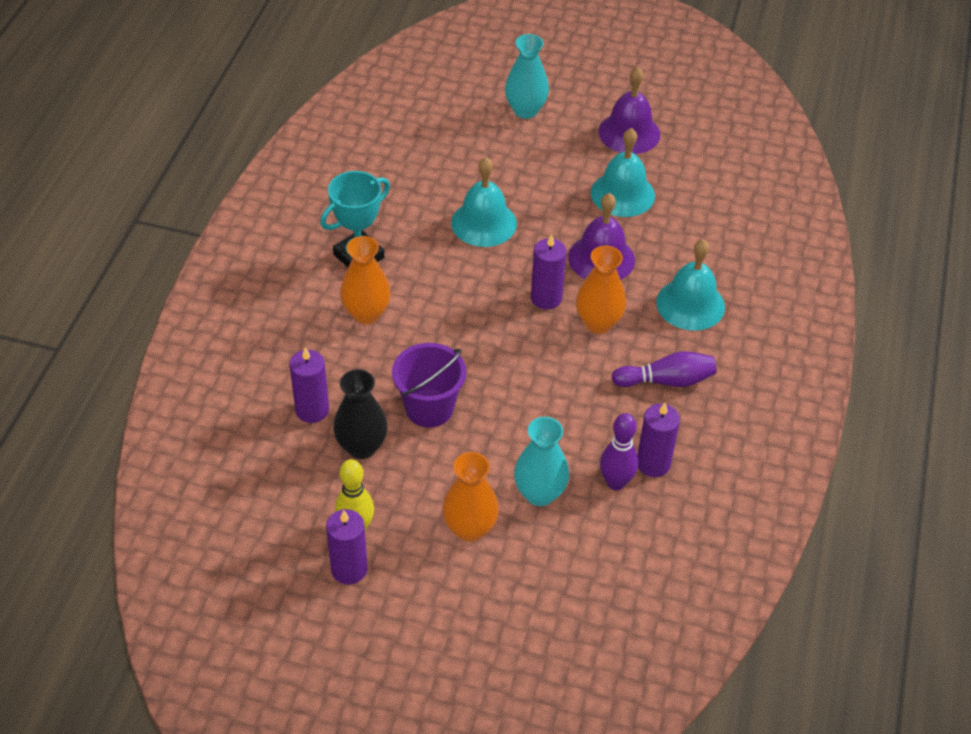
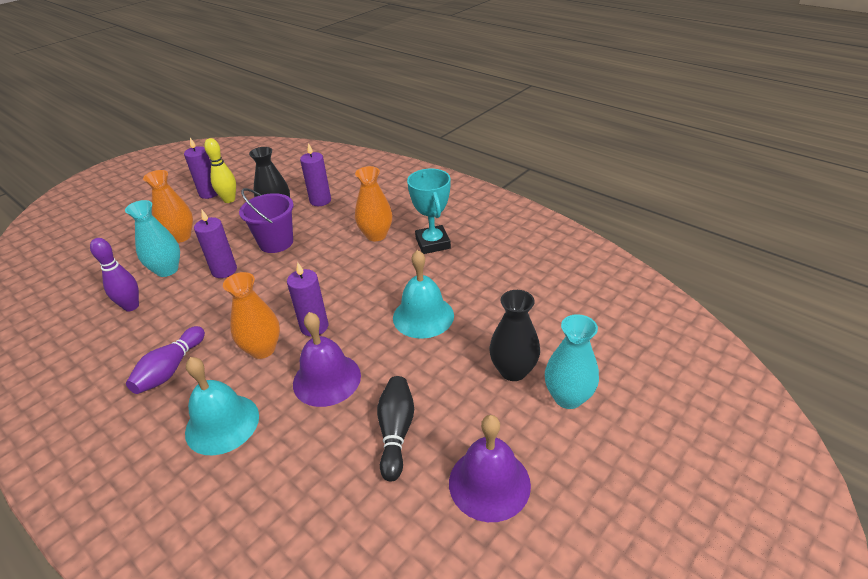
camera: 120 degrees right, 10 degrees down
(516, 146) = (513, 370): none -> black vase
(622, 194) = (396, 432): turquoise bell -> black bowling pin
(653, 463) = (120, 331): purple candle -> purple candle (224, 270)

